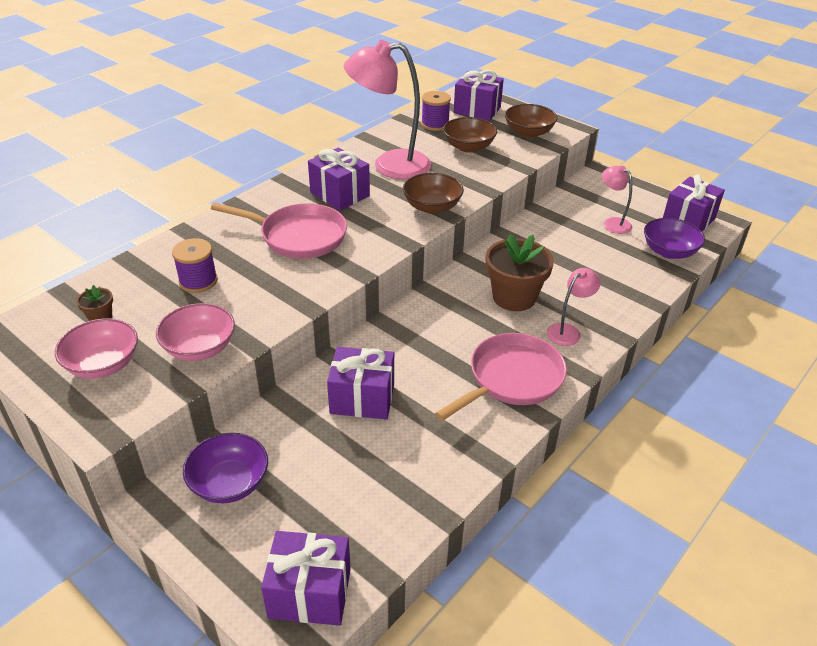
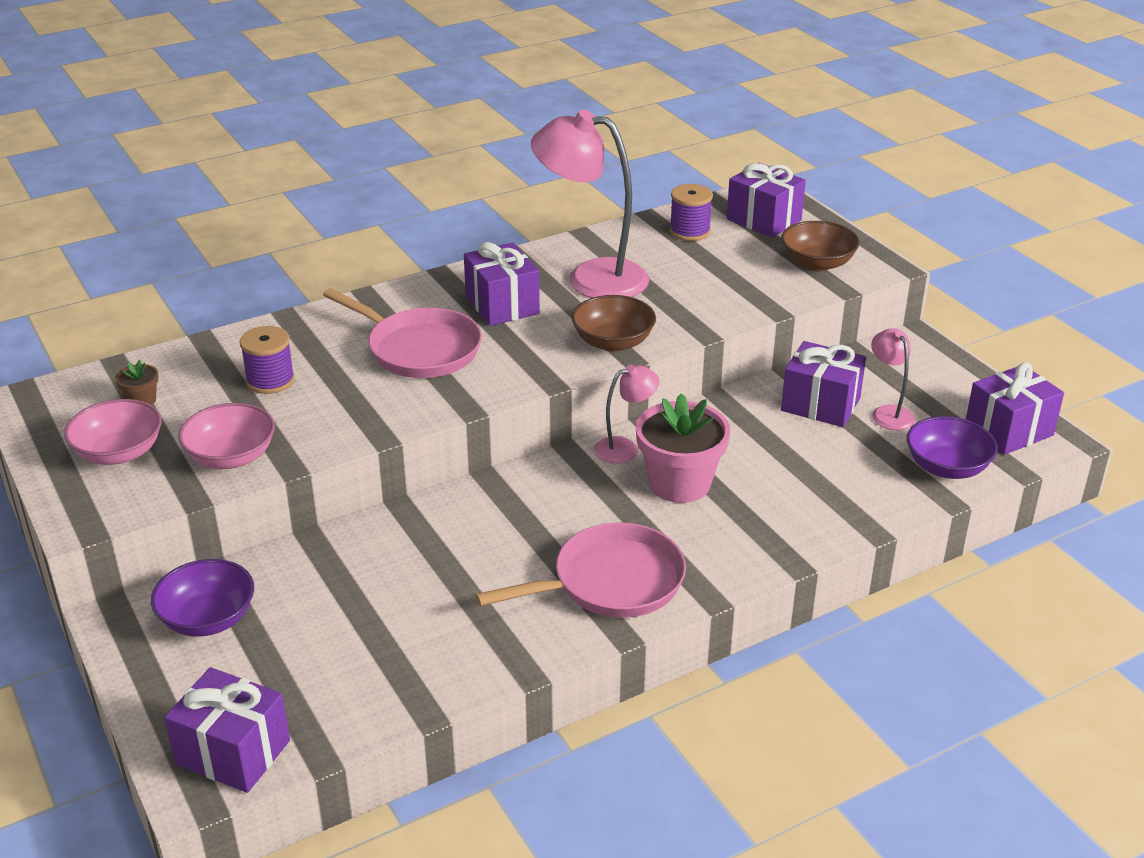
camera: 20 degrees right, 5 degrees down
(362, 398) = (409, 563): purple gift -> purple gift (820, 404)
(468, 147) = (716, 270): brown bowl -> none
(514, 297) = (679, 483): brown flower pot -> pink flower pot
(568, 331) = (725, 541): pink lamp -> pink lamp (625, 448)

